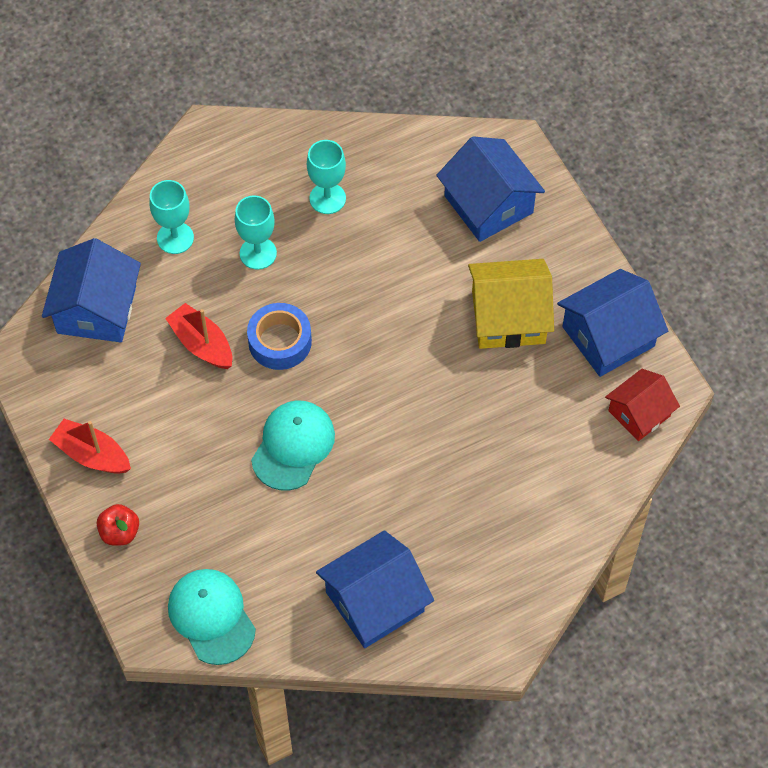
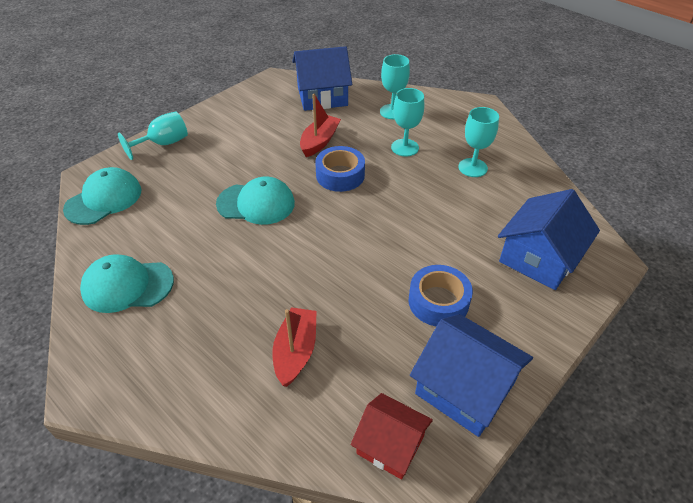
camera: 70 degrees right, 15 degrees down
(92, 454) = (218, 119): red boat -> red boat (296, 351)
(120, 532) = (163, 144): red apple -> turquoise goblet
(374, 602) = (127, 286): blue house -> turquoise cap
(508, 317) = (438, 302): yellow house -> blue tape

